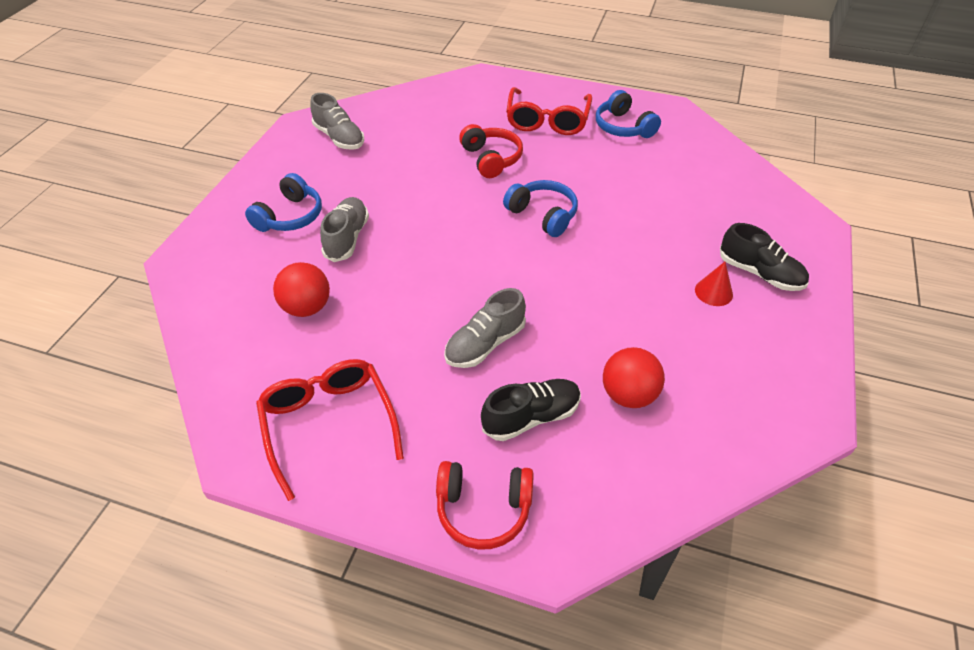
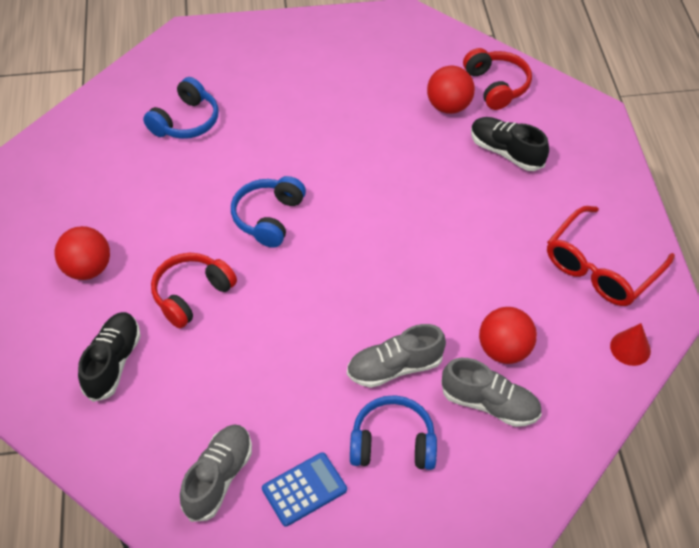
camera: 115 degrees left, 5 degrees up
(298, 168) = (304, 489): none -> blue calculator
(483, 509) = (594, 153): red headphones -> red headphones (496, 86)
(485, 344) = (457, 202): grey shoe -> grey shoe (489, 404)
(547, 120) = (88, 268): red glasses -> red ball
(623, 127) = (75, 196): blue headphones -> blue headphones (186, 121)
(713, 292) = (309, 81): red cone -> red cone (630, 348)
(759, 273) = (270, 59): black shoe -> black shoe (113, 363)

